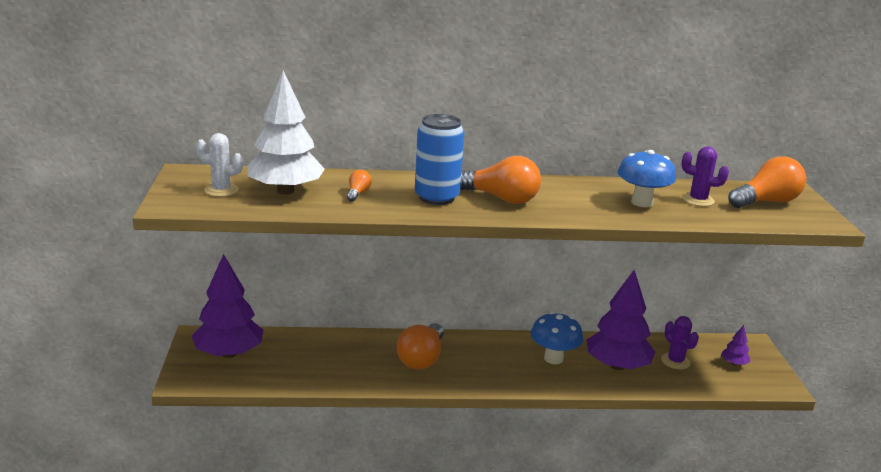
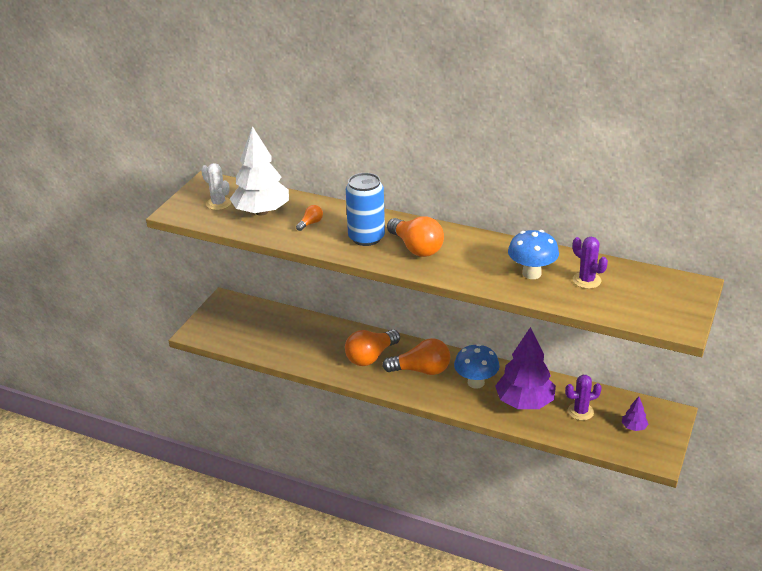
camera: 30 degrees right, 10 degrees up
(229, 353) = (237, 319): purple tree -> none
(675, 361) = (580, 411): purple cactus -> purple cactus turned 75 degrees clockwise
(766, 202) = (651, 294): orange light bulb -> orange light bulb (421, 370)

